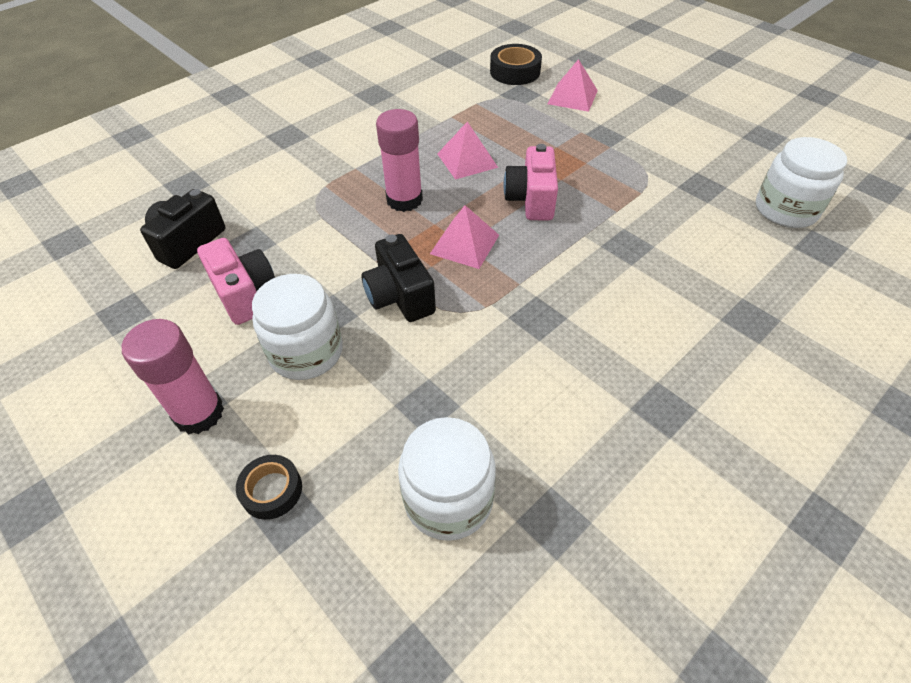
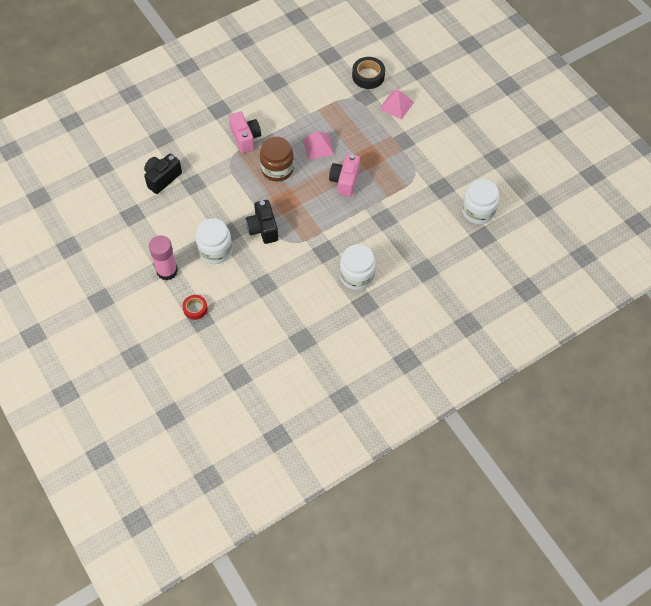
camera: 10 degrees right, 10 degrees up
(245, 294) = (189, 214): pink camera -> pink camera (245, 138)
(272, 490) = (195, 309): black tape -> red tape
(404, 200) = (277, 169): pink glue stick -> brown jar
(448, 499) = (264, 324): white jar -> white jar (357, 276)
(465, 244) = (302, 203): pink pyramid -> none

